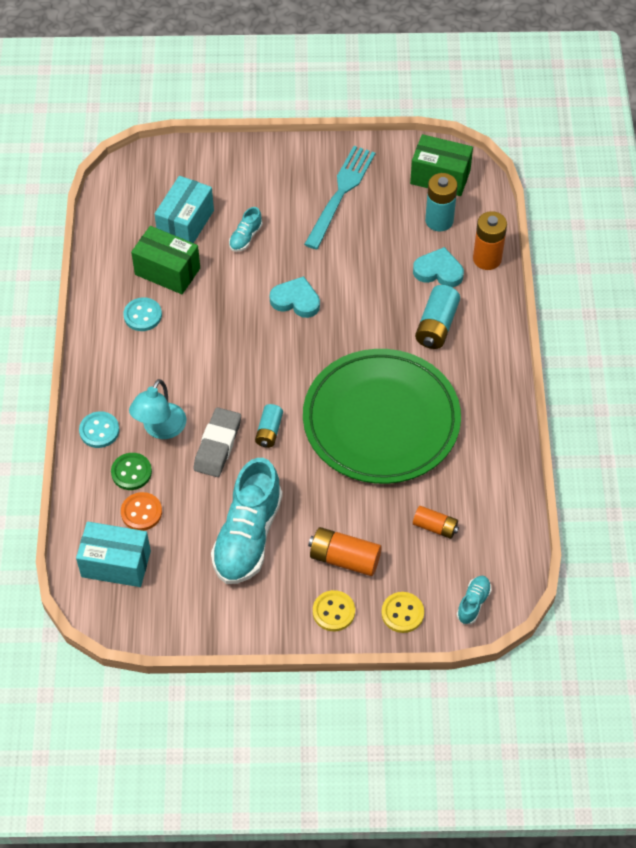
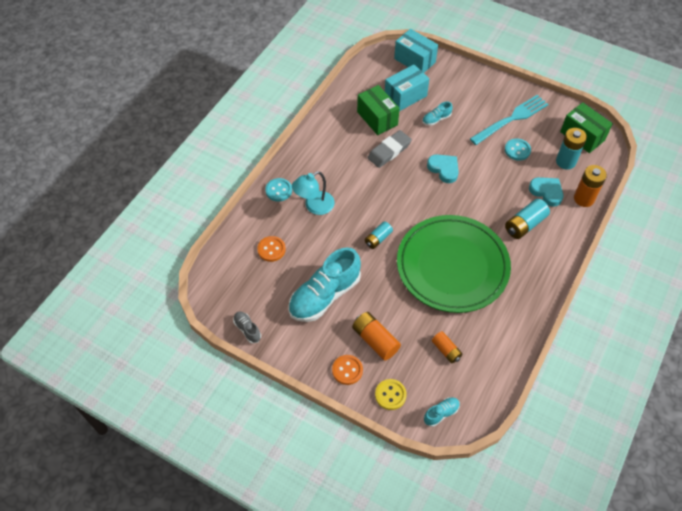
camera: 30 degrees right, 0 degrees up
(116, 564) = (237, 272): turquoise box -> turquoise box (414, 60)
(131, 472) = (281, 223): green button -> none
(142, 315) = (346, 137): turquoise button -> turquoise button (517, 150)
(178, 628) = (247, 329): none -> grey shoe
(217, 445) = (341, 232): grey eraser -> grey eraser (389, 151)
(333, 611) = (347, 370): yellow button -> orange button

